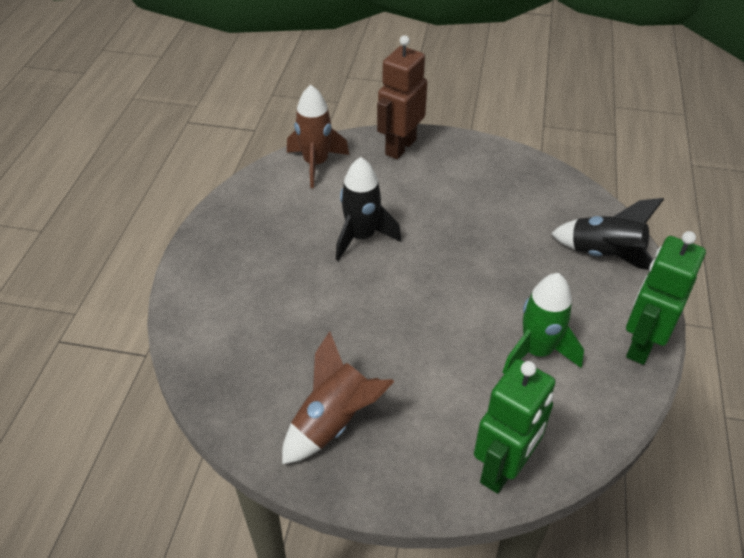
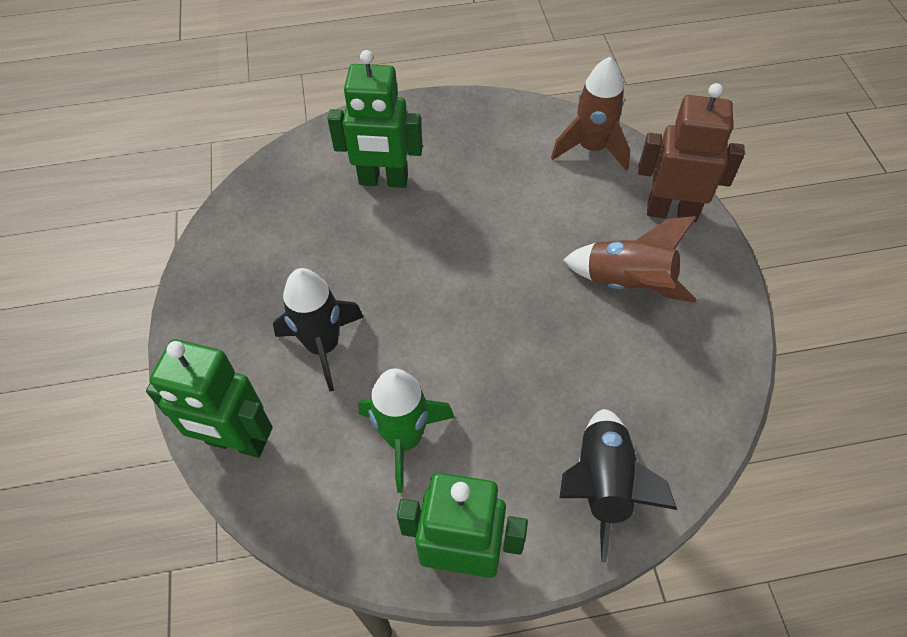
camera: 70 degrees right, 10 degrees up
(268, 295) = (383, 180): none -> green robot
(333, 422) = (251, 283): brown rocket -> brown rocket (628, 283)
(361, 237) = (500, 225): black rocket -> black rocket (323, 346)

